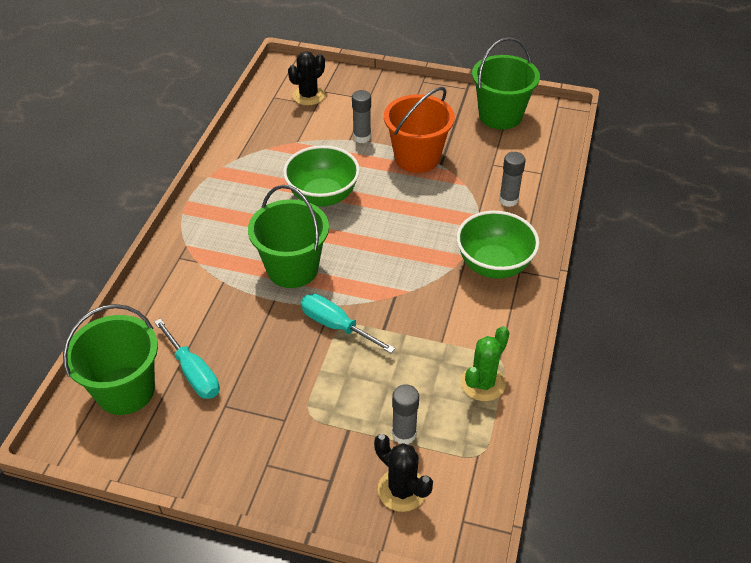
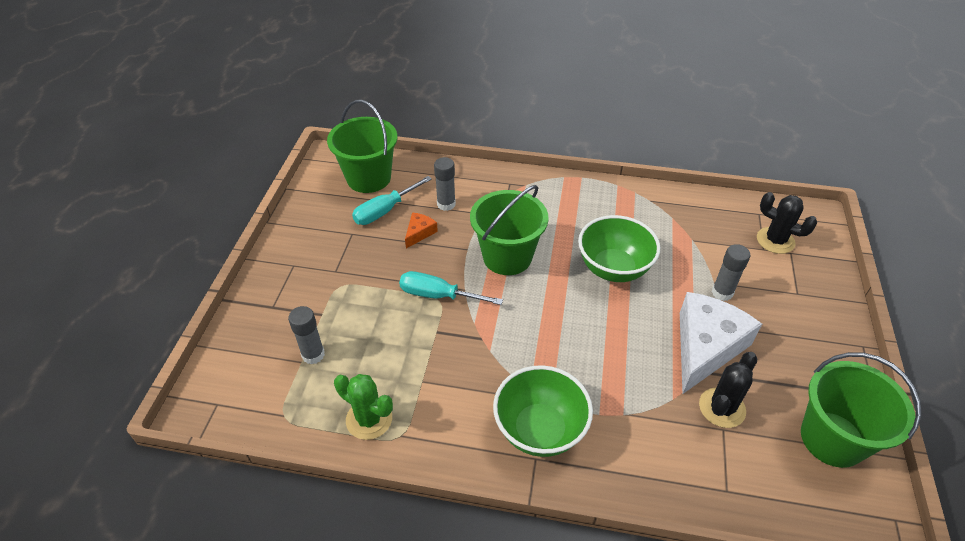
camera: 85 degrees right, 0 degrees up
(240, 340) = (419, 233): none -> orange cheese
(336, 326) = (438, 295): turquoise screwdriver -> turquoise screwdriver turned 105 degrees counterclockwise
(402, 490) = (255, 356): black cactus -> black cactus (722, 408)
(417, 158) = (705, 347): orange bucket -> white cheese
(508, 200) = (658, 447): grey glue stick -> grey glue stick (446, 204)

